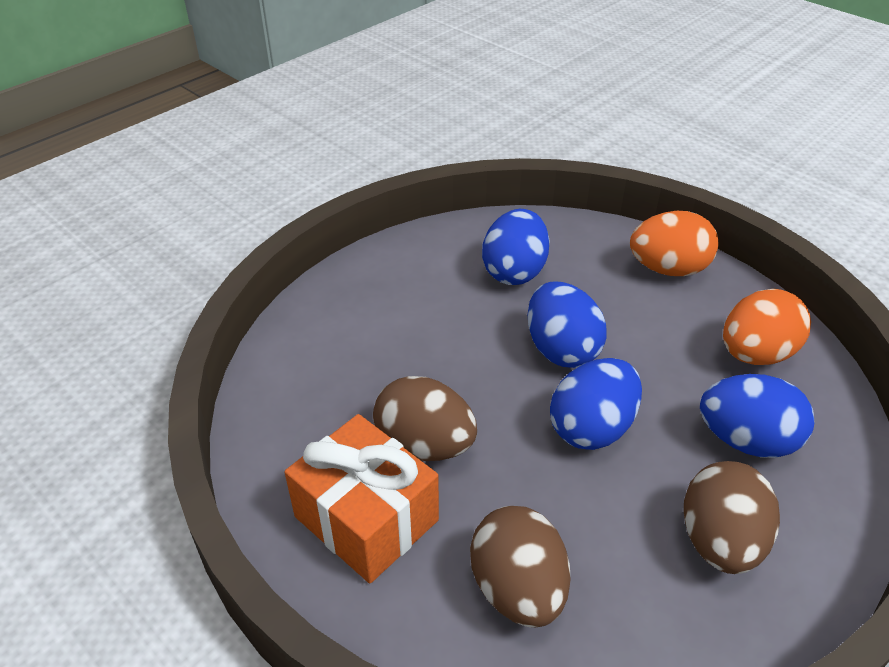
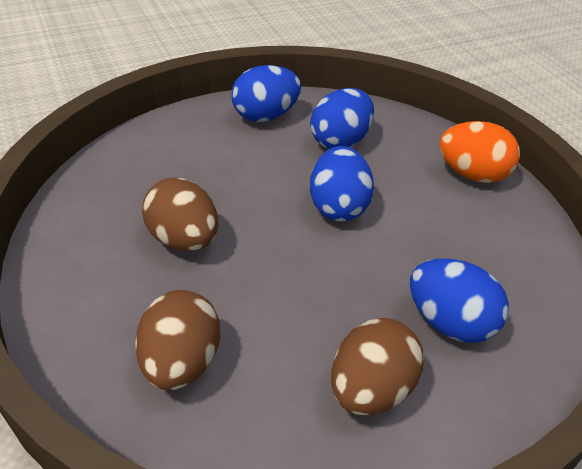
camera: 20 degrees right, 0 degrees up
(366, 518) = (106, 274): orange gift -> none
(591, 428) = (322, 270): blue egg -> blue egg (265, 116)
(755, 354) = (506, 260): orange egg -> none

